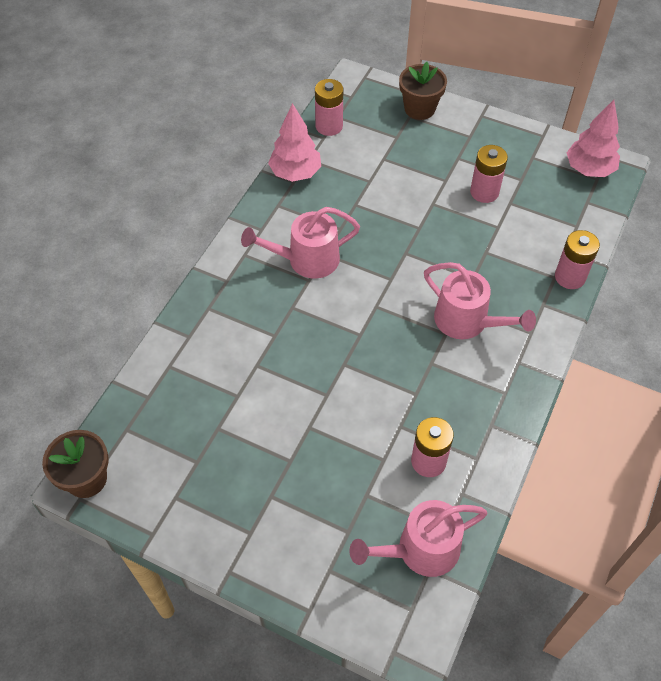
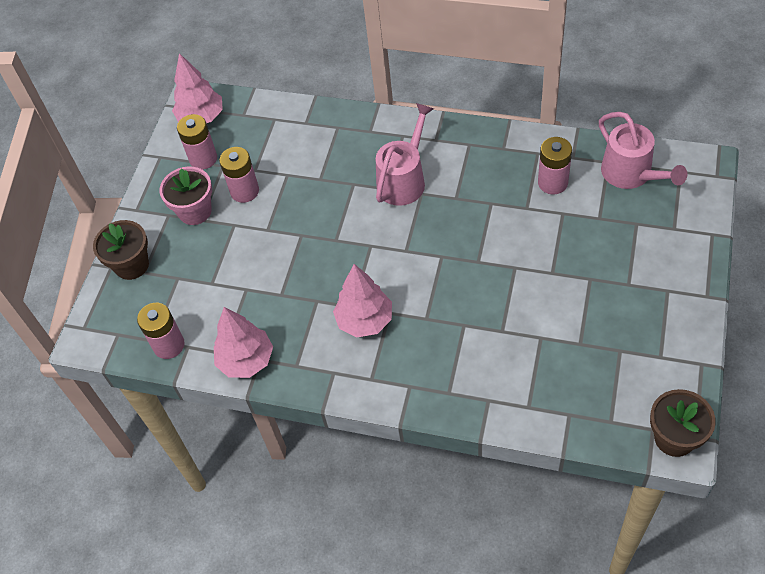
camera: 95 degrees left, 0 degrees up
(306, 260) = (365, 320): pink watering can -> pink tree
(469, 154) = (195, 211): none -> pink flower pot
(570, 277) = (335, 117): pink battery -> pink battery (203, 159)

